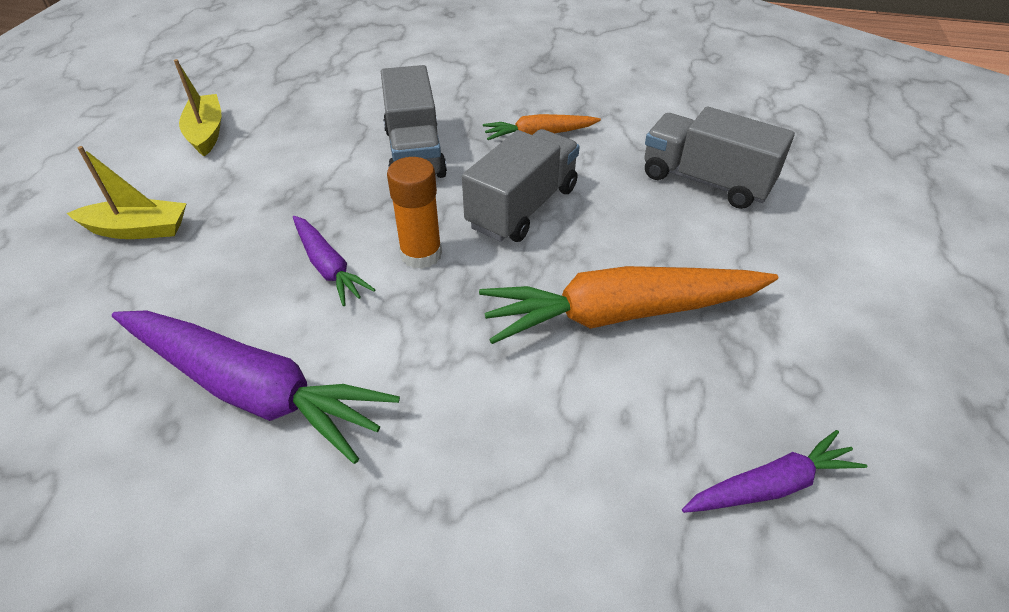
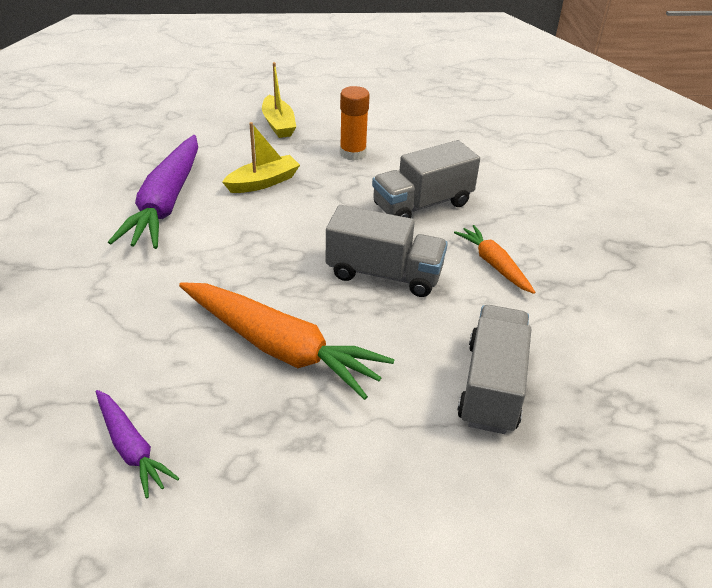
camera: 70 degrees right, 5 degrees down
(206, 133) = (387, 114): yellow boat -> yellow boat (263, 182)
(328, 267) = (275, 200): purple carrot -> none
(421, 254) = (304, 235): orange glue stick -> orange glue stick (353, 153)
(621, 314) = (280, 348): orange carrot -> orange carrot turned 150 degrees clockwise

